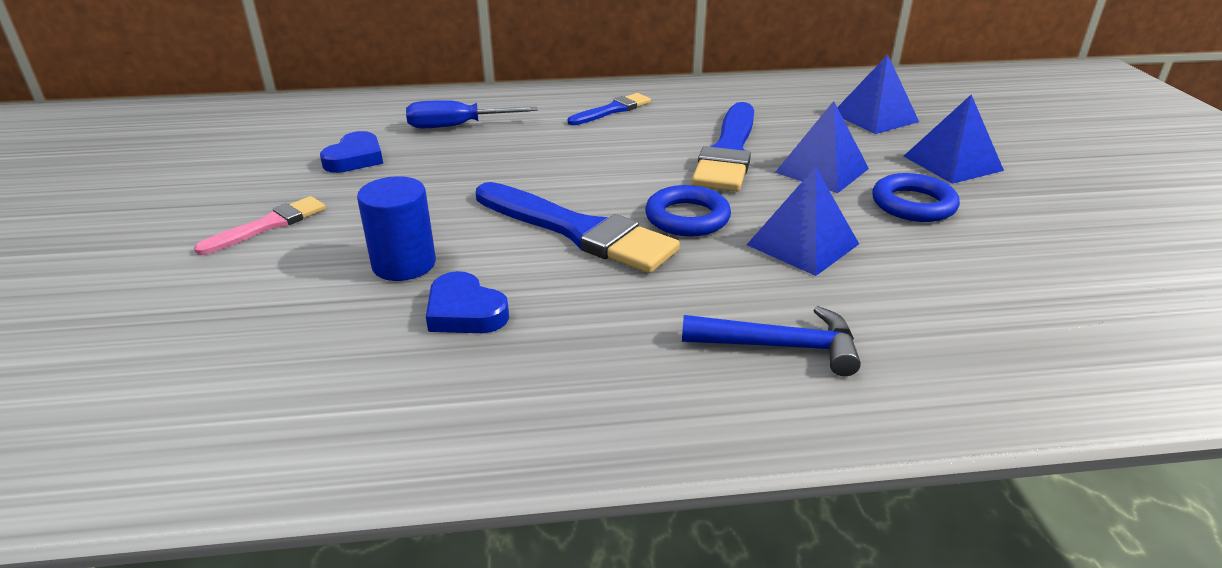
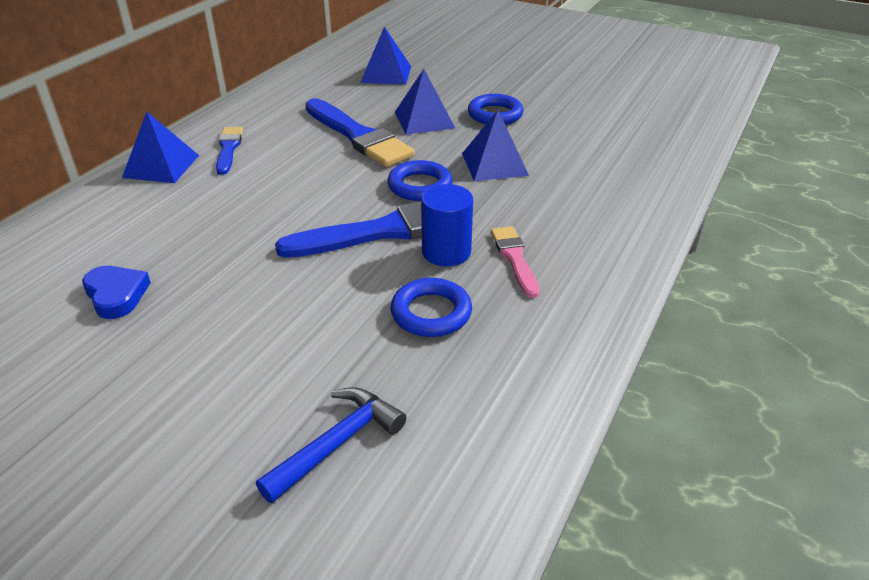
camera: 55 degrees left, 5 degrees up
(268, 225) = (177, 378): pink brush -> pink brush (514, 258)
(404, 264) = (336, 321): blue cylinder -> blue cylinder (446, 252)
(456, 126) = (139, 224): blue screwdriver -> none
(465, 311) = (431, 313): blue heart -> blue ring
(781, 346) = (580, 216): blue hammer -> blue hammer (337, 443)
(952, 163) = (468, 82): blue pyramid -> blue pyramid (161, 166)

